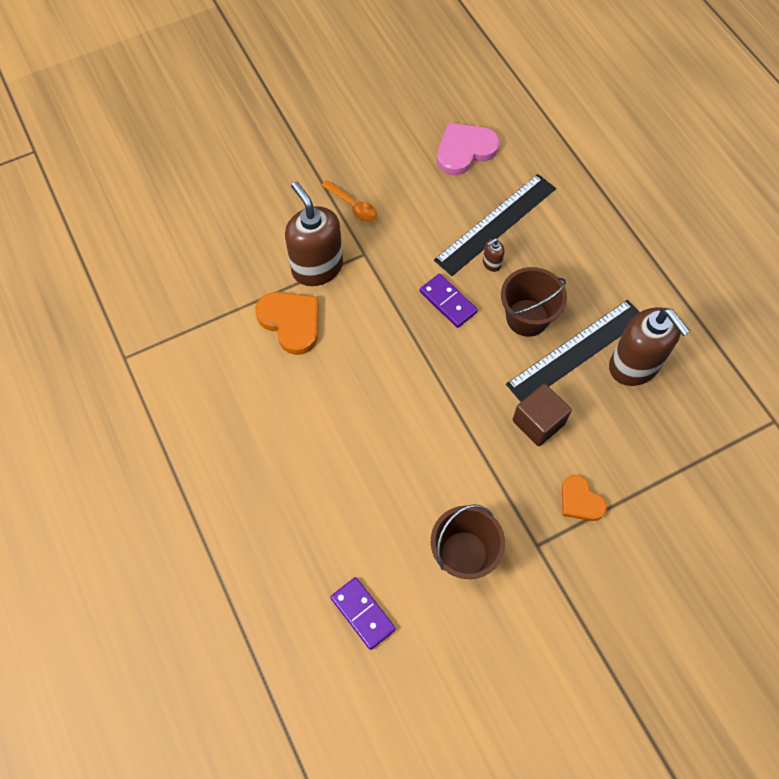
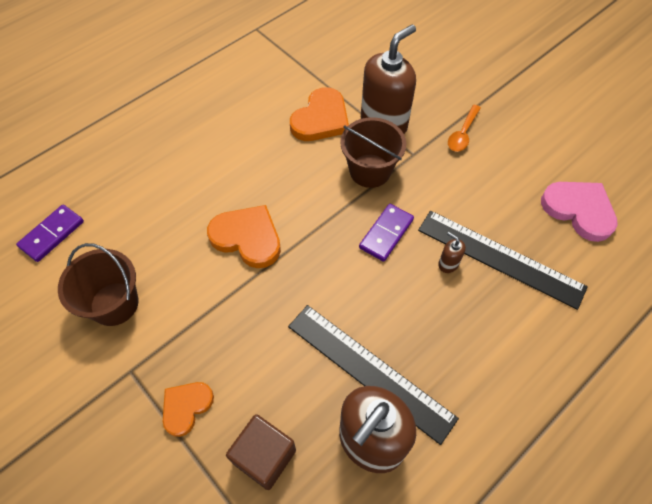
camera: 75 degrees right, 5 degrees down
(420, 420) = (247, 238): none -> orange heart
(527, 318) = (394, 311): brown bucket -> brown bucket (370, 171)
(538, 422) = (270, 346): brown cube -> brown cube (264, 456)

